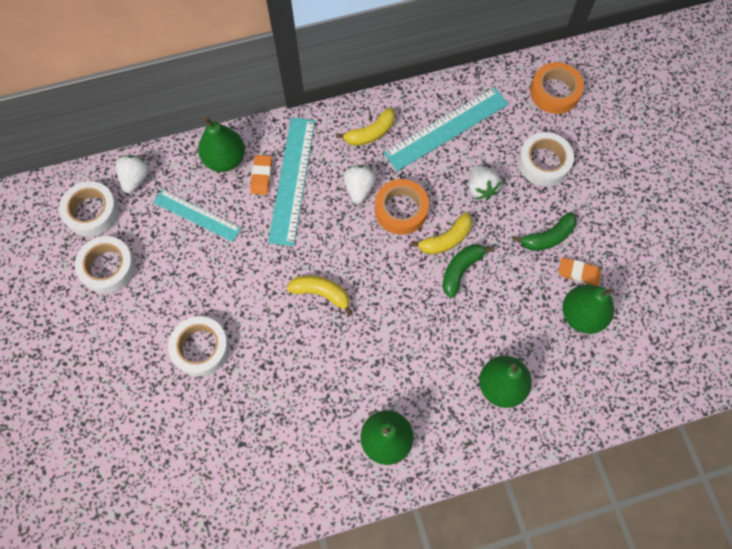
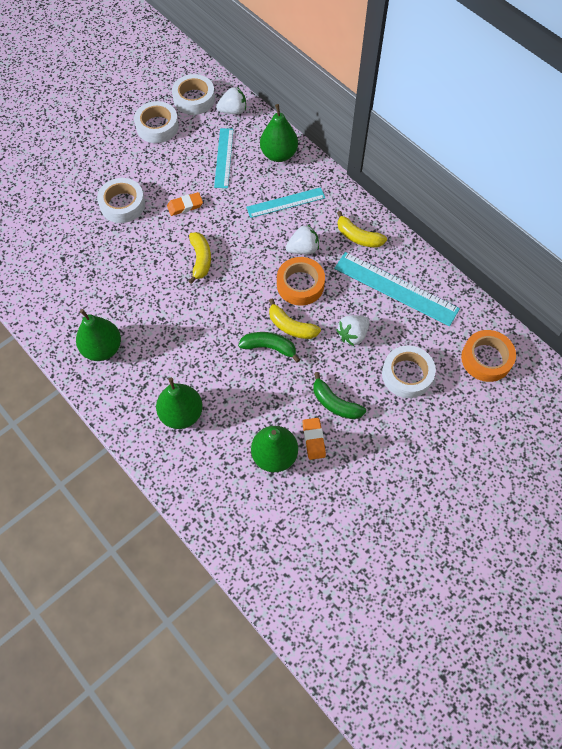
camera: 65 degrees right, 5 degrees down
(261, 176) = (277, 182): orange eraser -> orange eraser (185, 206)
(292, 180) = (286, 202): turquoise ruler -> turquoise ruler, size x0.65

